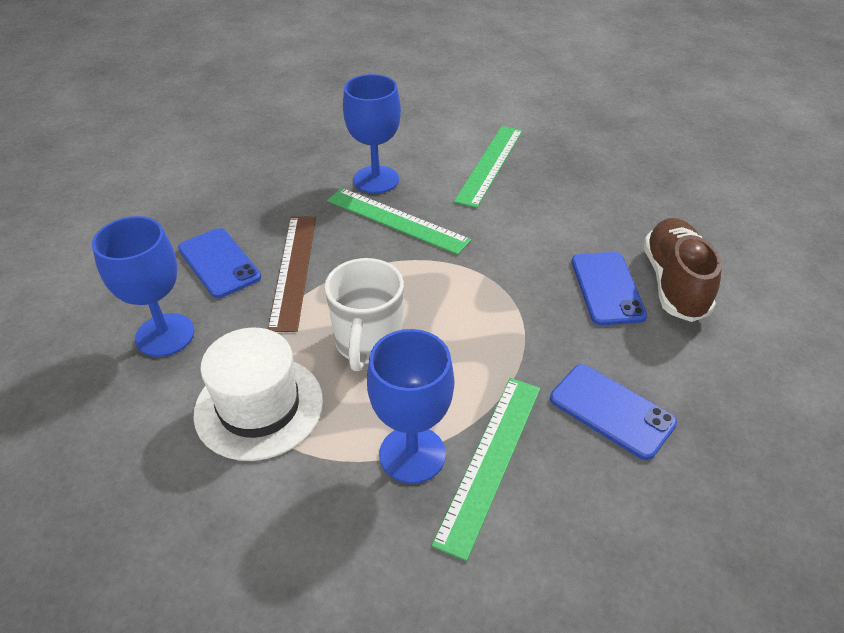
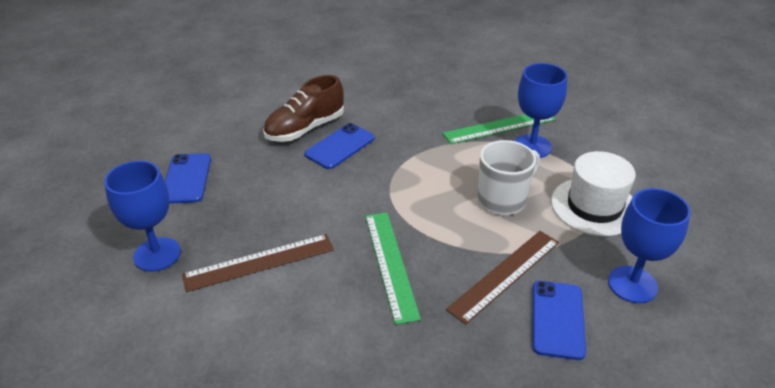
camera: 135 degrees left, 5 degrees down
(376, 180) = (357, 313): blue goblet -> blue goblet (157, 254)
(490, 165) = (259, 262): green ruler -> brown ruler
(612, 411) = (424, 111): blue phone -> blue phone (186, 178)

